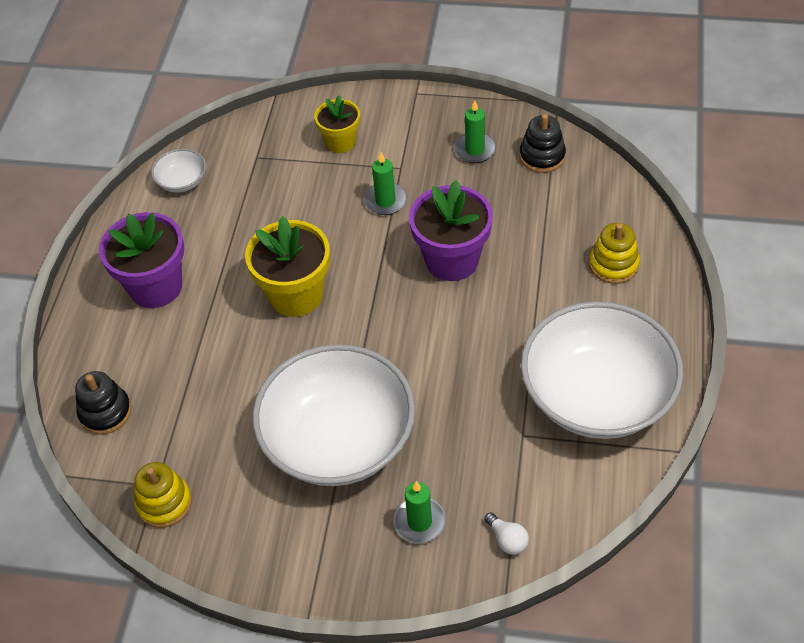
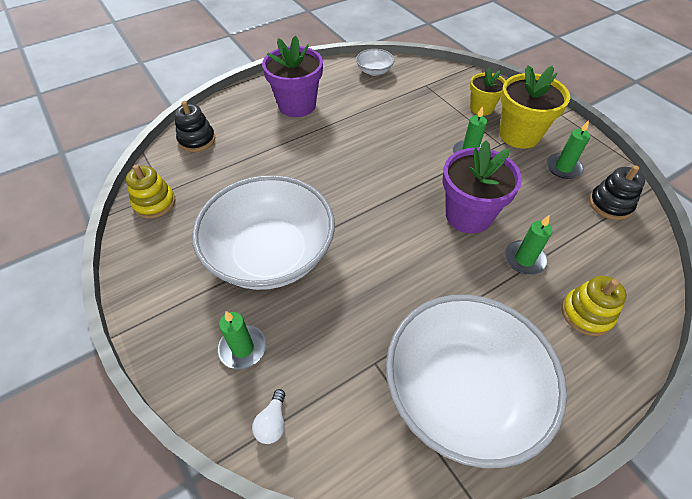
camera: 45 degrees right, 0 degrees up
(296, 295) = (354, 161): yellow flower pot -> yellow flower pot (519, 135)
(532, 260) = (524, 259): none -> green candle

